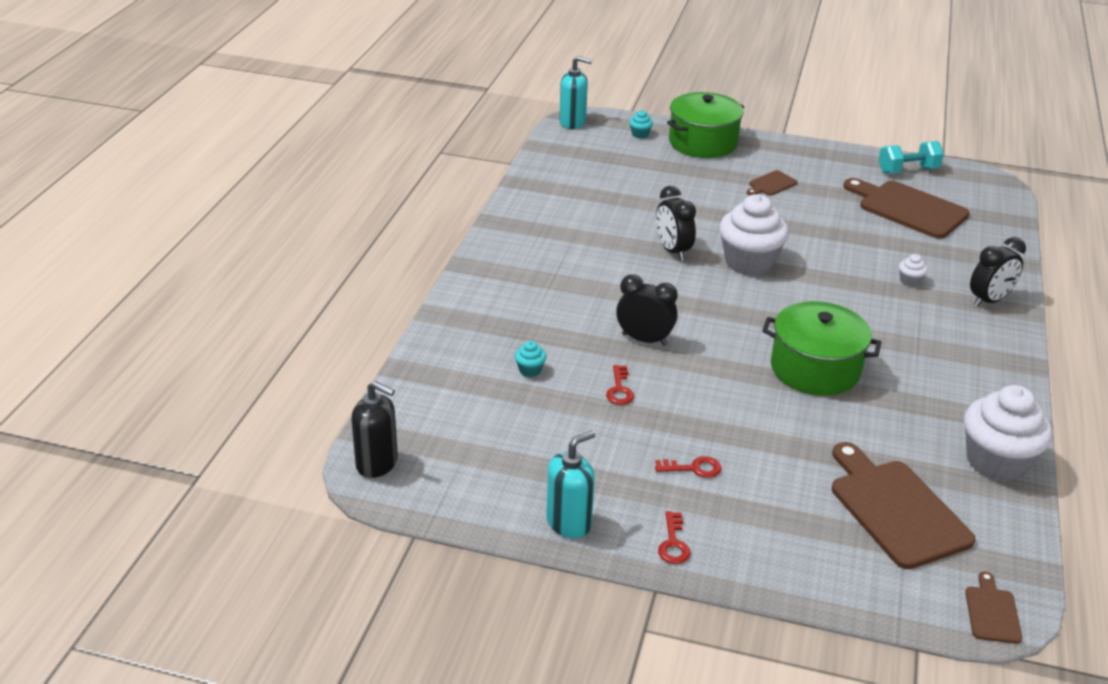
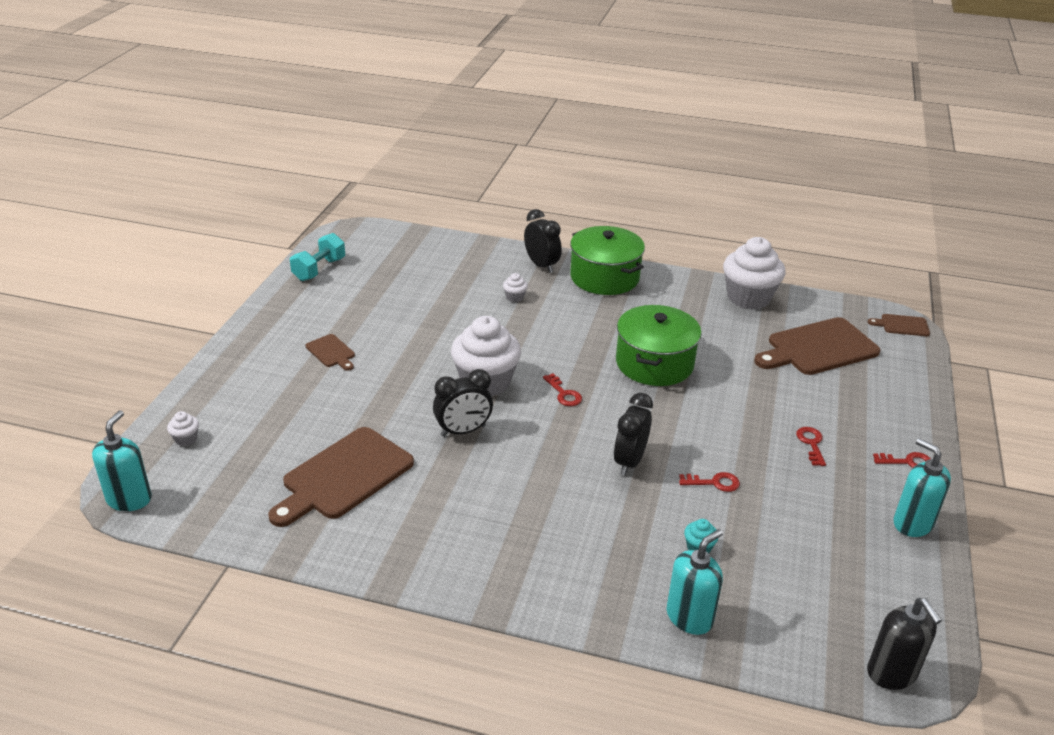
camera: 90 degrees left, 0 degrees up
(377, 463) = (892, 673): black soap dispenser -> black soap dispenser turned 135 degrees clockwise
(449, 357) = (689, 617): none -> turquoise soap dispenser
(640, 134) = (186, 439): turquoise cupcake -> white cupcake
(703, 142) = (223, 390): green pot -> green pot (604, 277)
(742, 306) = (564, 394): none -> red key
(907, 170) = (319, 269): turquoise dumbbell -> turquoise dumbbell turned 45 degrees clockwise
(908, 208) = (391, 280): brown cutting board -> brown cutting board (344, 476)

